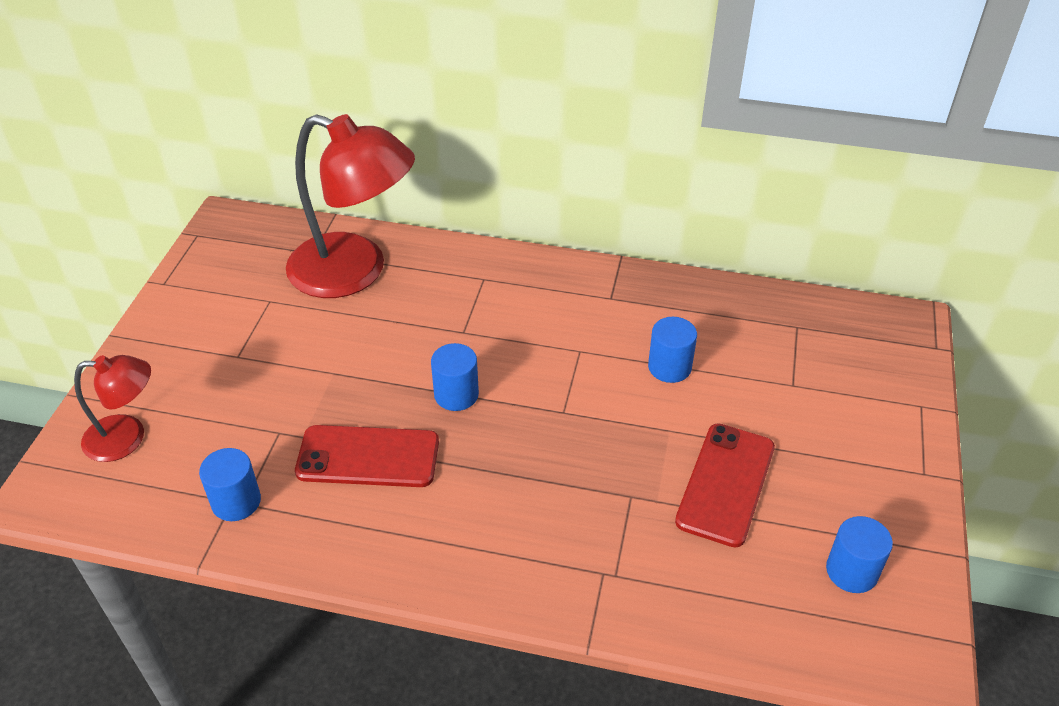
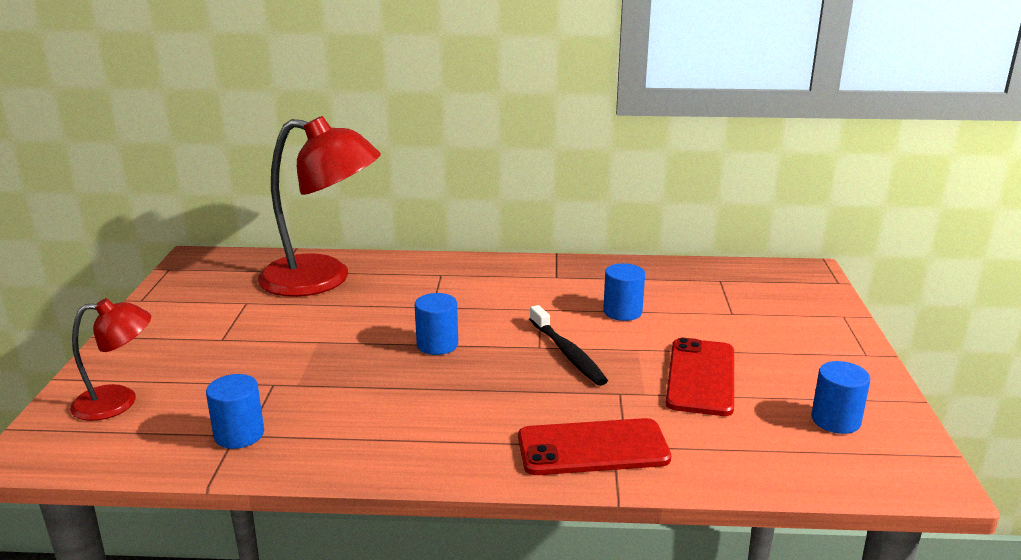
camera: 10 degrees left, 20 degrees down
(368, 457) = (364, 392): red phone -> red phone (593, 448)
(591, 426) = (567, 353): none -> black toothbrush

